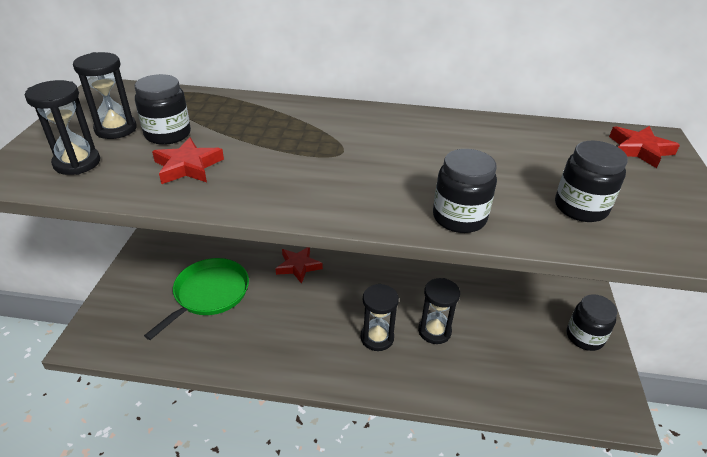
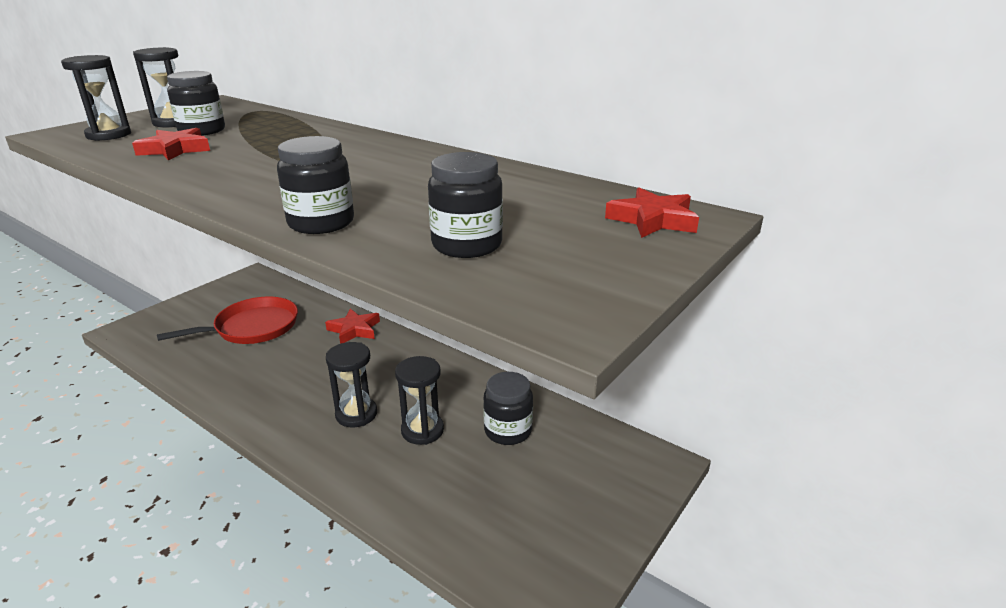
camera: 30 degrees right, 10 degrees down
(209, 294) = (252, 327): green pan -> red pan
(584, 337) = (602, 505): black jar -> black jar (508, 431)

